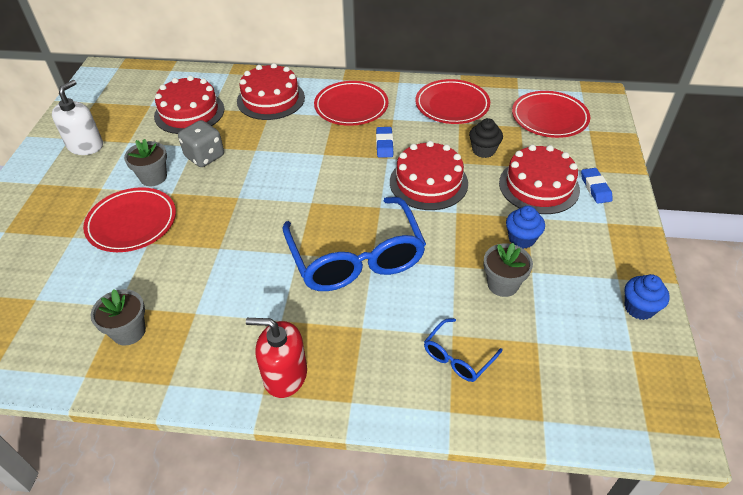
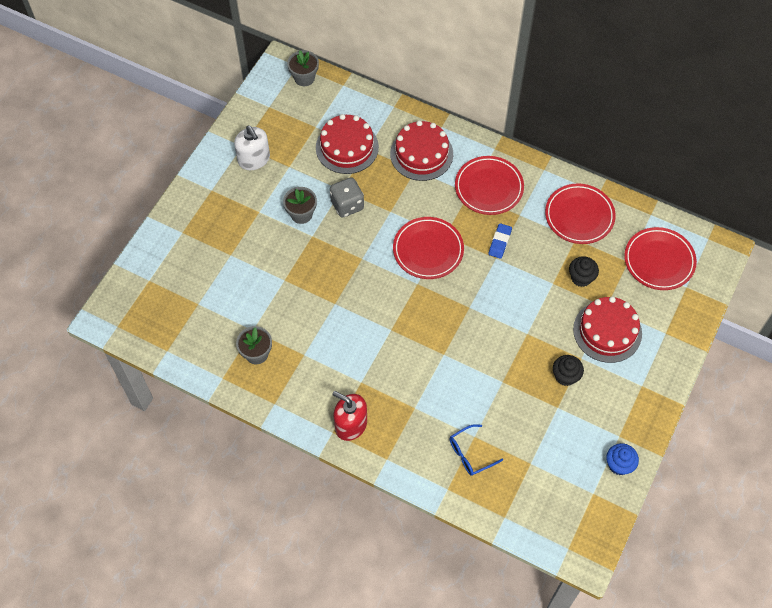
camera: 20 degrees right, 15 degrees up
(85, 146) = (254, 159): white soap dispenser -> white soap dispenser turned 105 degrees clockwise
(132, 223) = (276, 257): red plate -> red plate (428, 250)
(356, 257) = (432, 347): blue glasses -> none
(428, 182) = (519, 296): red cake -> none
(502, 284) = (530, 410): grey flower pot -> grey flower pot (304, 78)
(521, 239) = (565, 376): blue cupcake -> black cupcake
(595, 188) = (653, 349): blue eraser -> none

